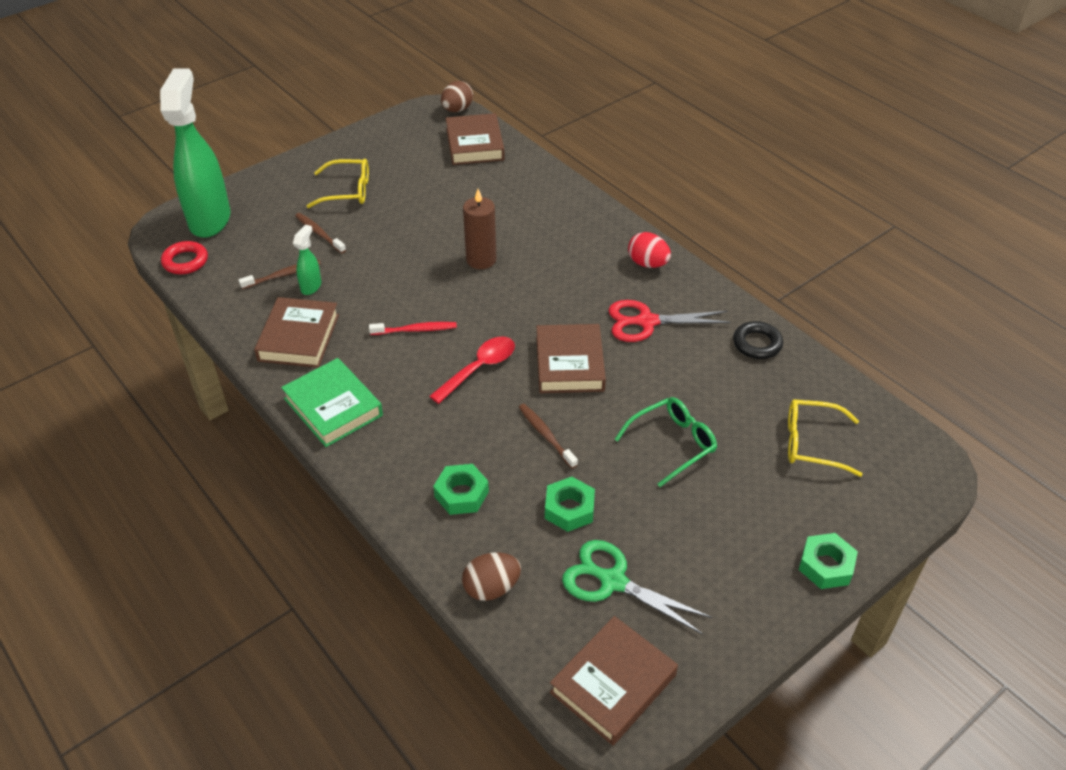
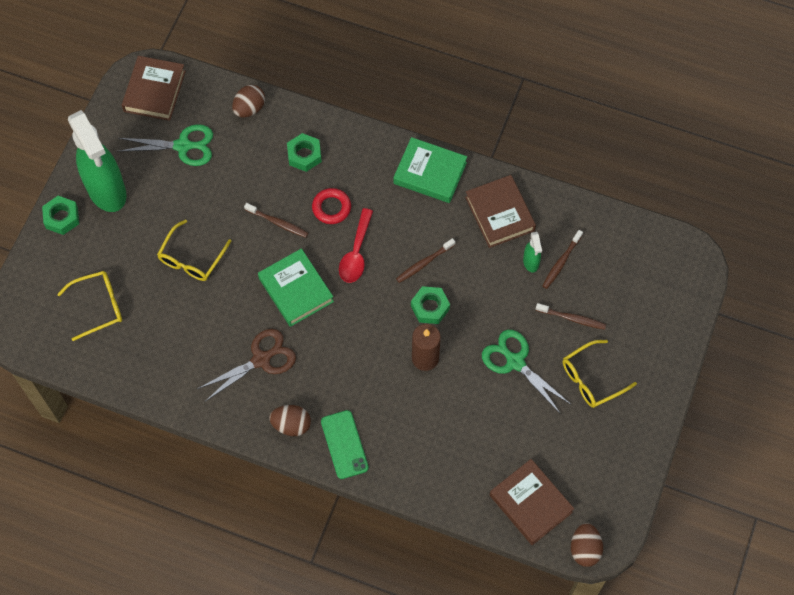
camera: 150 degrees right, 20 degrees up
(185, 261) = (644, 236): red ring -> red ring (331, 208)
(210, 219) = (669, 287): green spray bottle -> green spray bottle (107, 191)
(401, 225) = (515, 362): none -> green scissors
(415, 330) = (424, 263): red toothbrush -> brown toothbrush
(569, 364) = (296, 290): brown book -> green book
(569, 509) = (233, 178): green nut -> green nut (430, 307)
(606, 233) = (344, 444): none -> green phone
(647, 263) = (291, 425): red egg -> brown egg
(647, 322) = (261, 360): red scissors -> brown scissors
(672, 444) = (192, 258): green glasses -> yellow glasses
(757, 344) = (169, 380): black ring -> none

